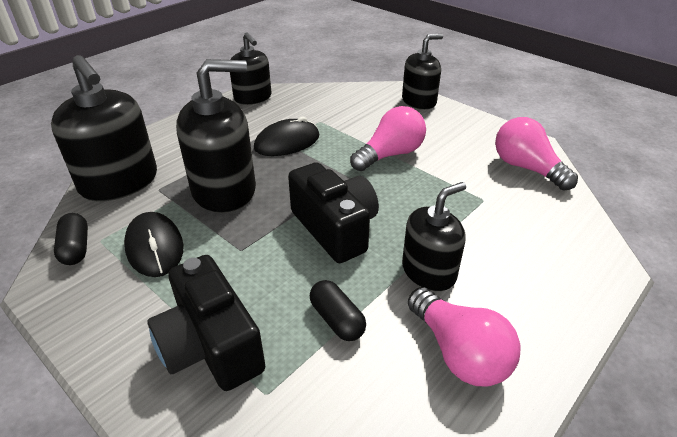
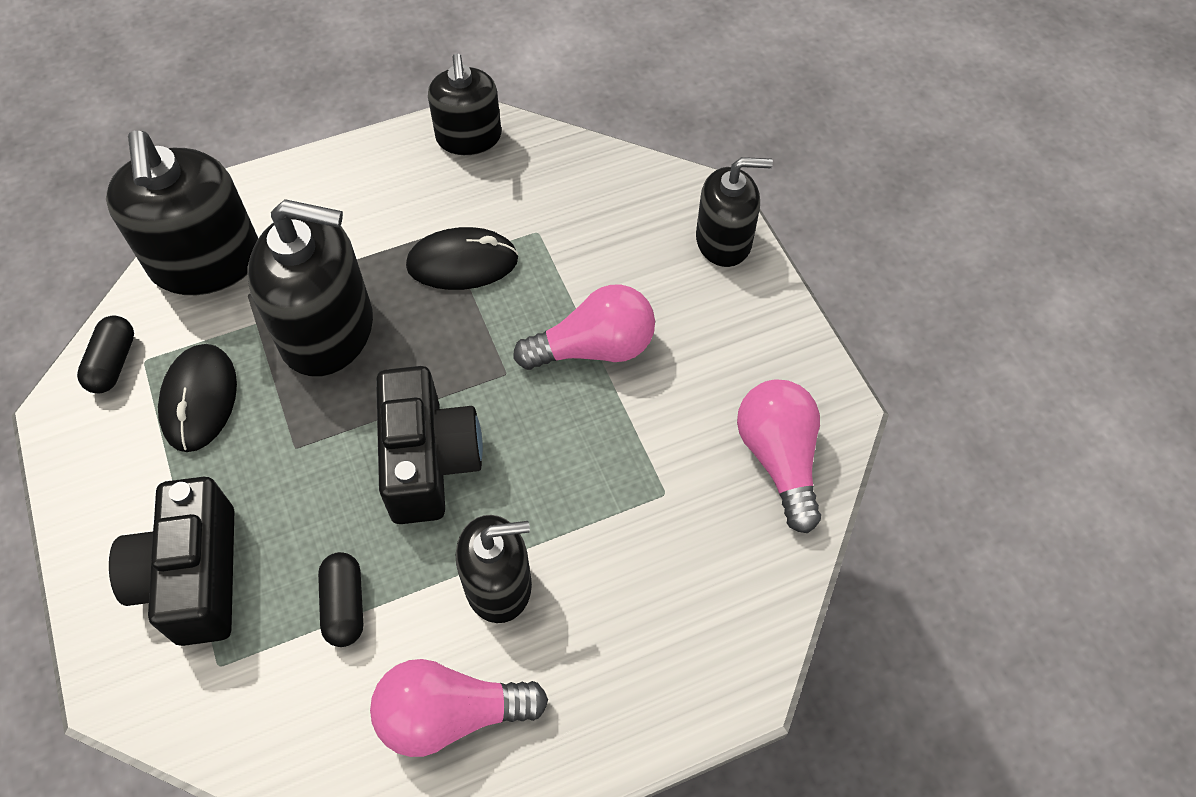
camera: 25 degrees right, 20 degrees up
(459, 352) = (450, 715): pink light bulb -> pink light bulb turned 90 degrees clockwise

